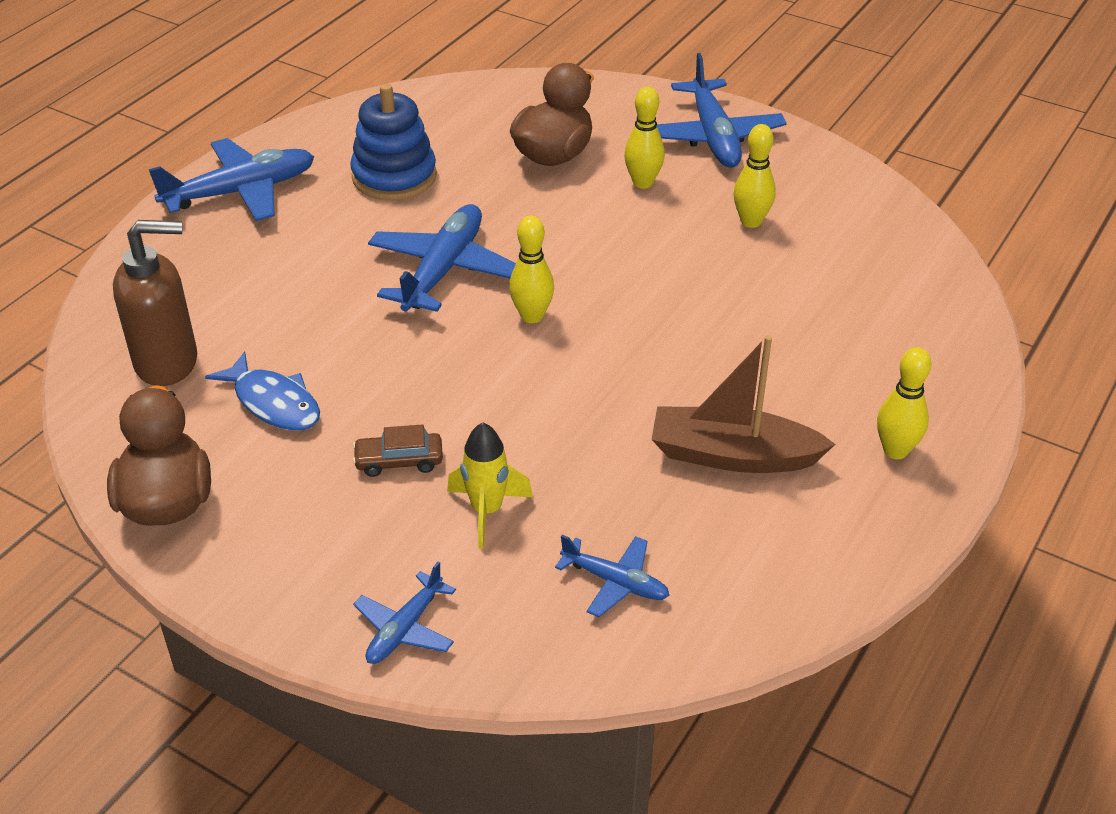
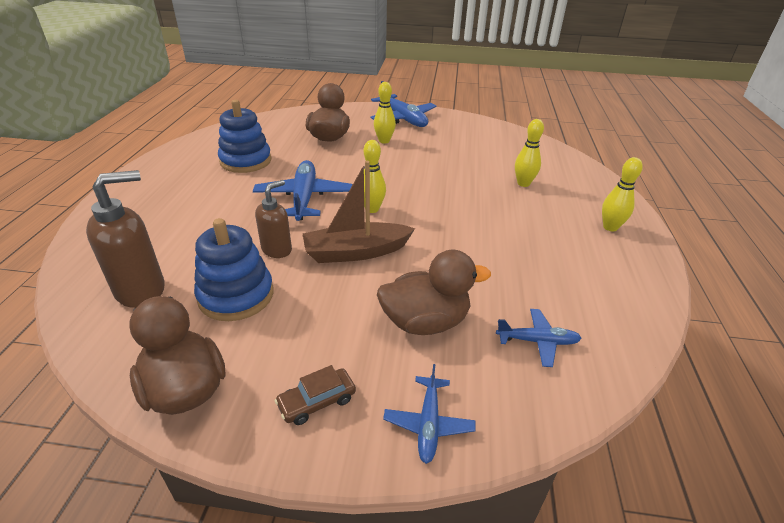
camera: 25 degrees left, 5 degrees down
(241, 192) = (151, 184): blue plane -> none
(274, 403) = (236, 295): blue fish -> blue stacking toy
(358, 349) = (277, 250): none -> brown soap dispenser
(399, 461) = (346, 308): brown car -> brown car (317, 401)
(487, 511) = (425, 322): yellow rocket -> brown duck
(732, 455) = (536, 251): brown boat -> brown boat (356, 252)
(751, 221) = (450, 147): yellow bowling pin -> yellow bowling pin (523, 183)

